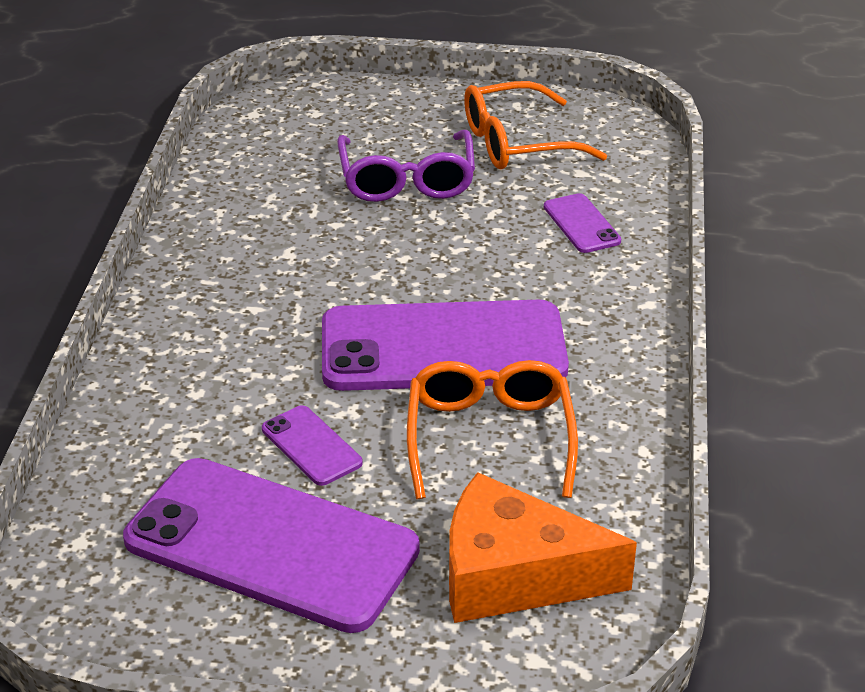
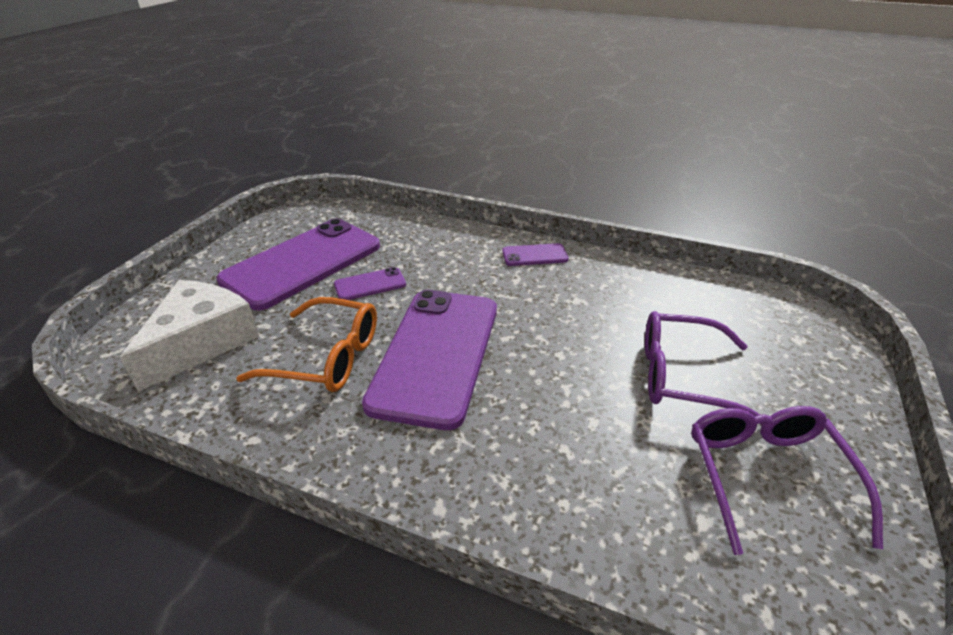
camera: 105 degrees right, 0 degrees up
(514, 575) = (201, 342): orange cheese -> white cheese
(517, 143) = (766, 475): orange glasses -> purple glasses
(581, 224) = (594, 491): purple phone -> purple phone (534, 255)

